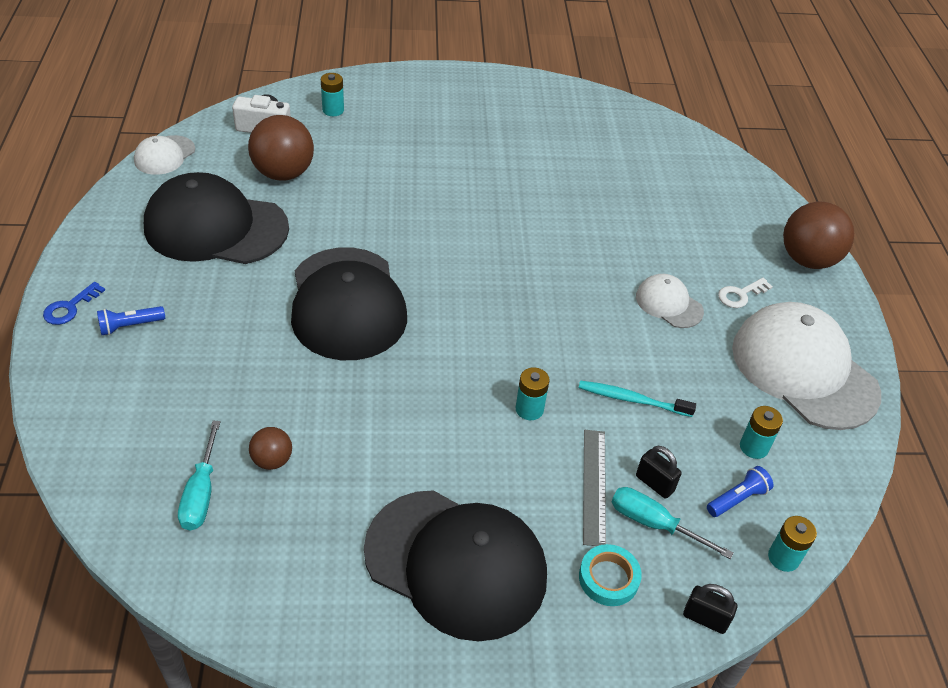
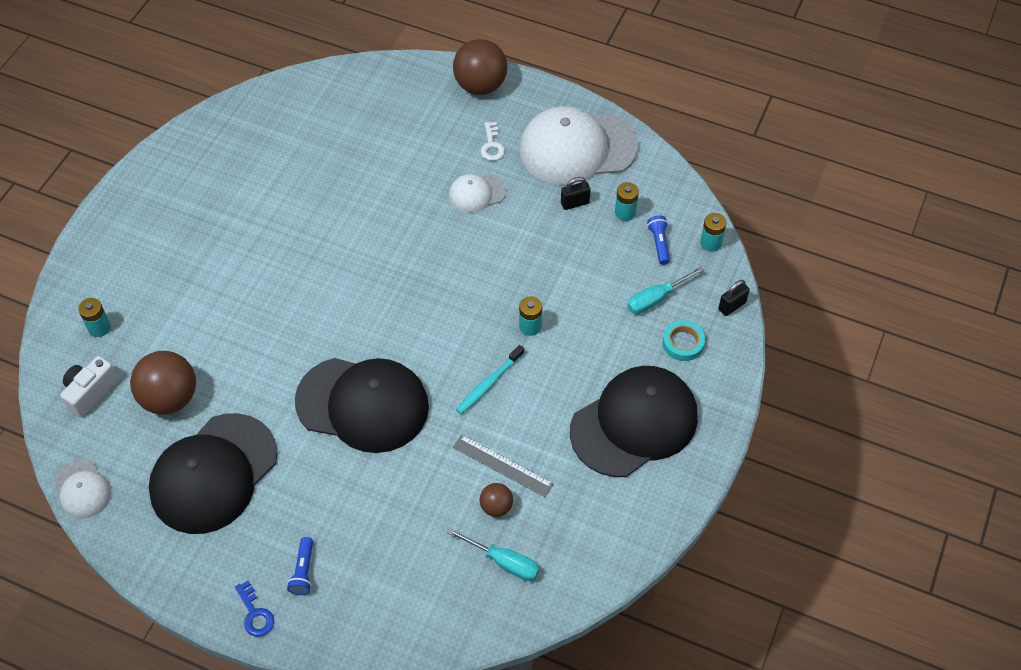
camera: 60 degrees left, 10 degrees up
(594, 486) = (612, 318): grey ruler -> grey ruler (502, 465)
(632, 399) = (552, 261): turquoise toothbrush -> turquoise toothbrush (488, 384)
(654, 483) = (626, 283): black padlock -> black padlock (575, 203)

